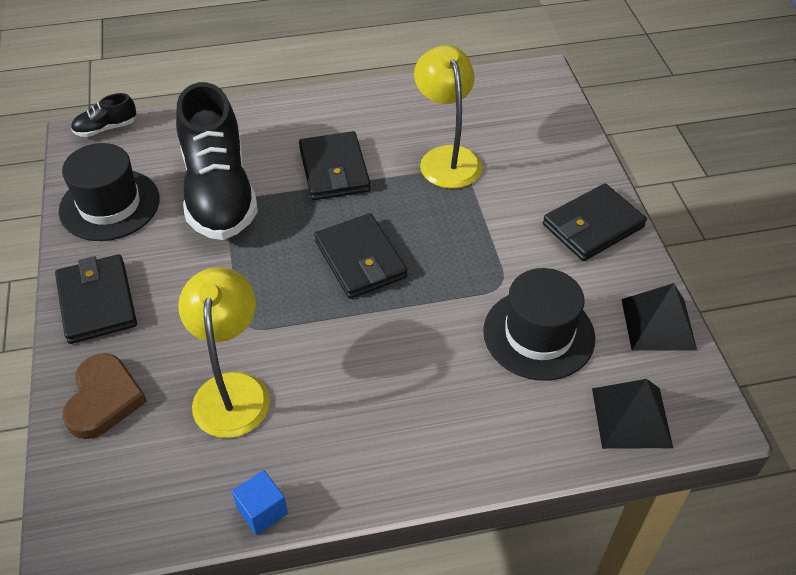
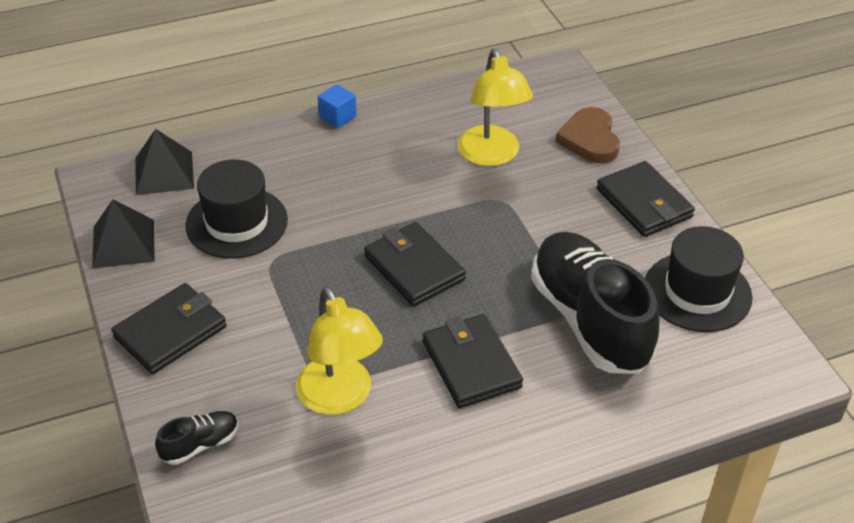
camera: 170 degrees right, 5 degrees down
(106, 128) = (771, 386): black shoe -> black shoe (200, 445)
(262, 510) = (439, 94): blue cube -> blue cube (337, 116)

